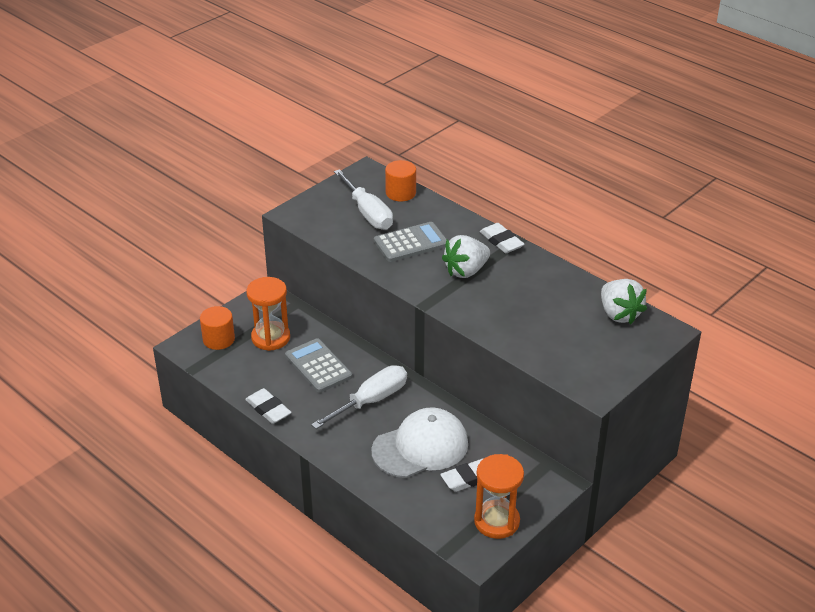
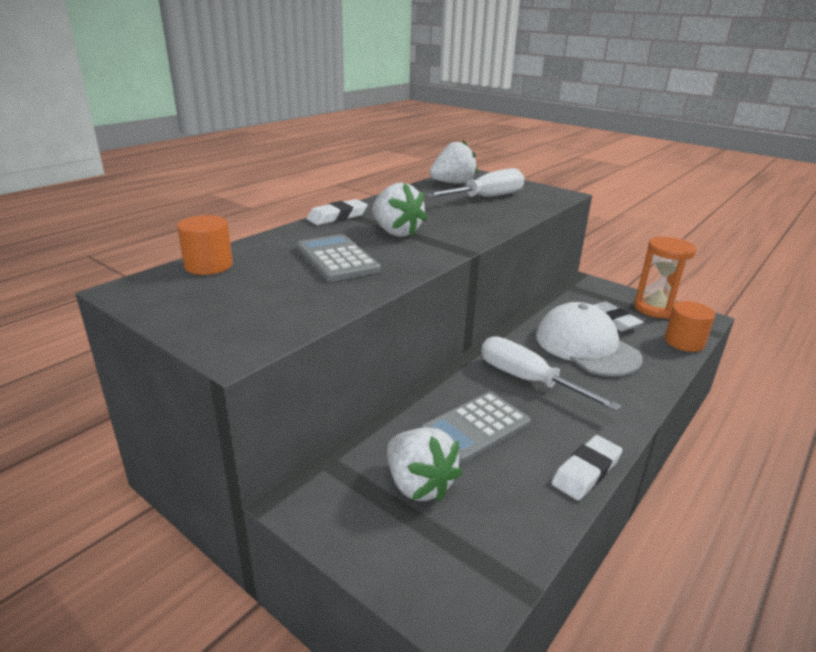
camera: 95 degrees left, 10 degrees down
(218, 339) = (432, 559): orange cylinder -> orange cylinder (684, 342)
(270, 338) = (419, 485): orange hourglass -> white strawberry
(368, 213) = (255, 286): white screwdriver -> white screwdriver (486, 198)

